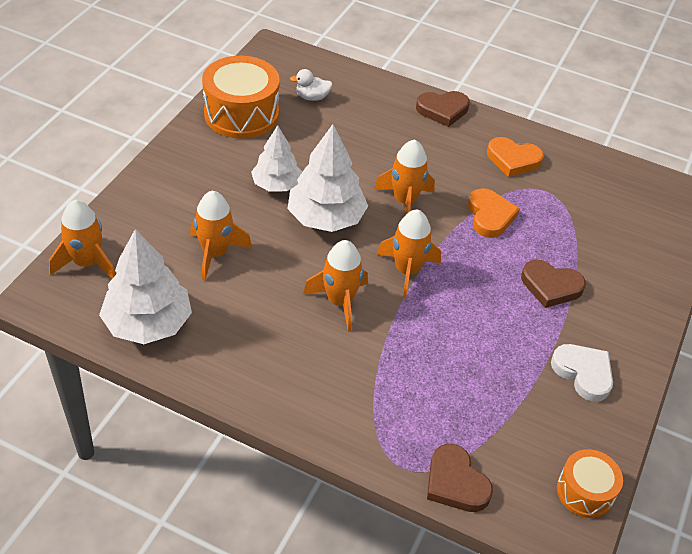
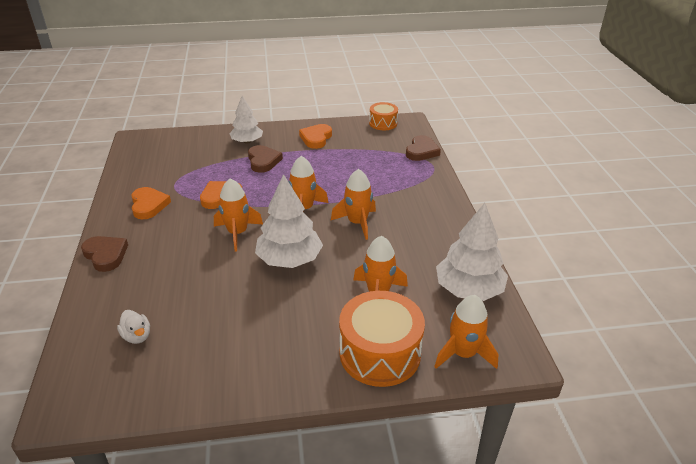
camera: 120 degrees left, 10 degrees down
(241, 114) = (199, 370): orange drum -> orange drum (380, 353)
(276, 184) = (277, 300): white tree -> white tree (247, 141)
(583, 373) = (316, 138): white heart -> orange heart

